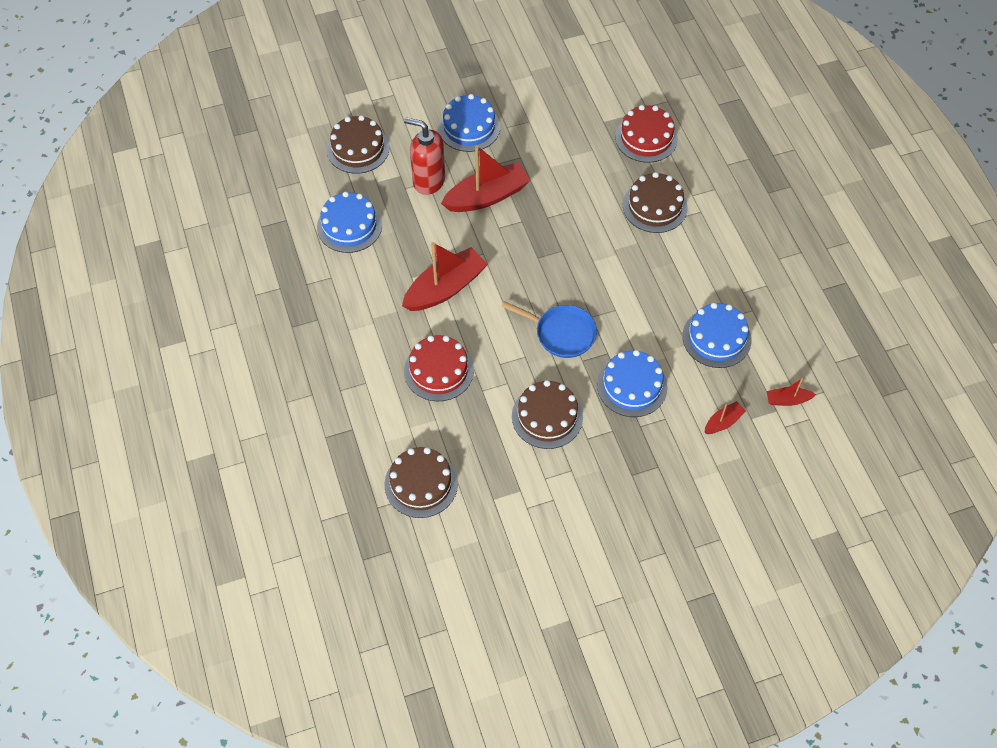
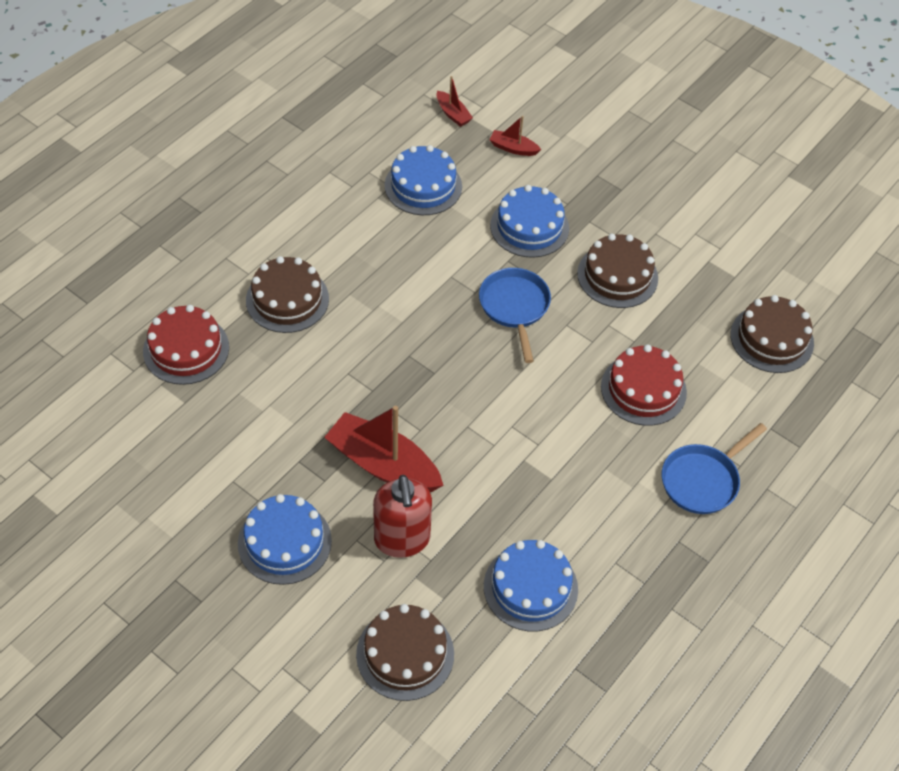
camera: 125 degrees left, 5 degrees down
(346, 360) = (703, 480): none -> blue pan
(445, 288) = (541, 438): red boat -> none

